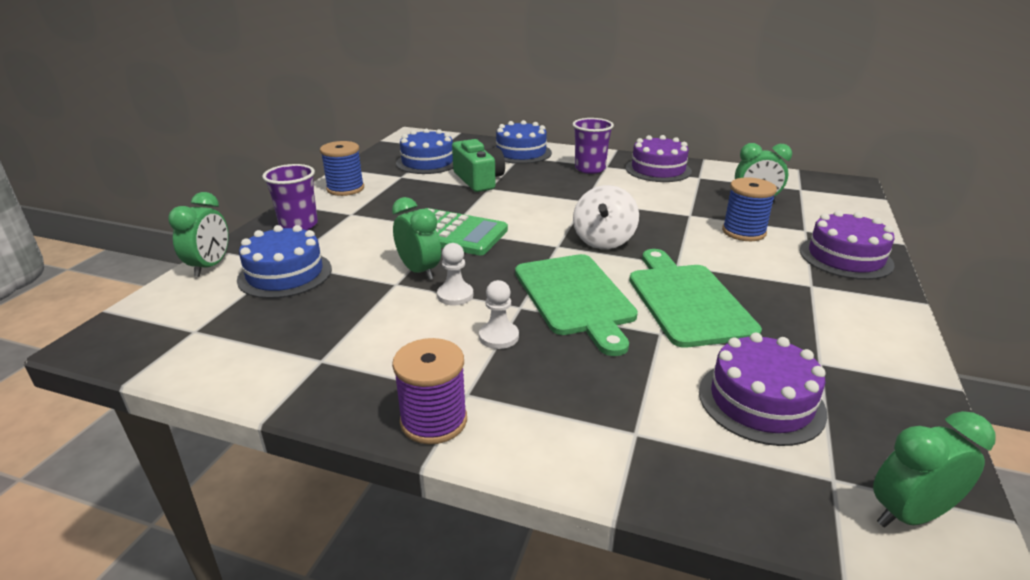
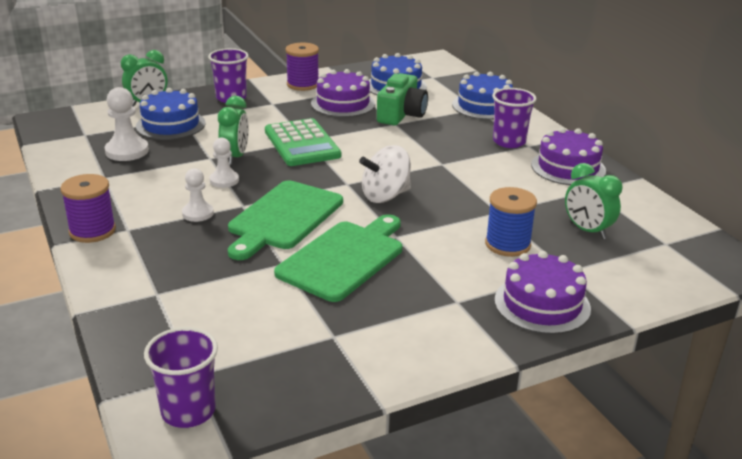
camera: 45 degrees right, 0 degrees up
(290, 321) = (127, 151): none -> white pawn
(345, 189) = (303, 84): blue spool -> purple spool
(761, 401) = (248, 326): purple cake -> purple cake (343, 104)
(908, 514) = (188, 411): green clock -> purple cup

